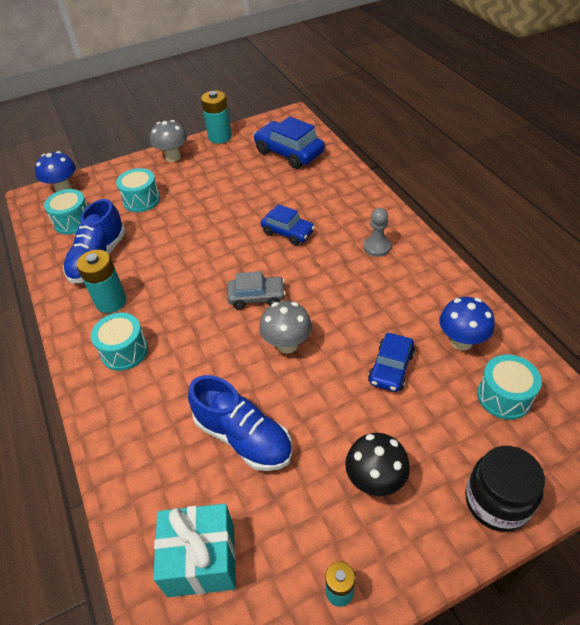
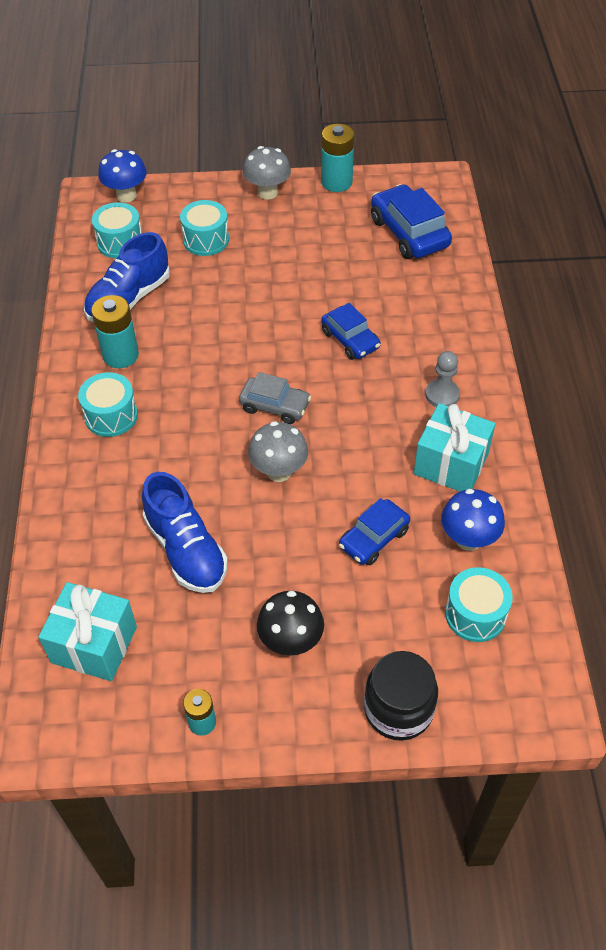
camera: 20 degrees right, 5 degrees up
(413, 292) = (451, 464): none -> turquoise gift

